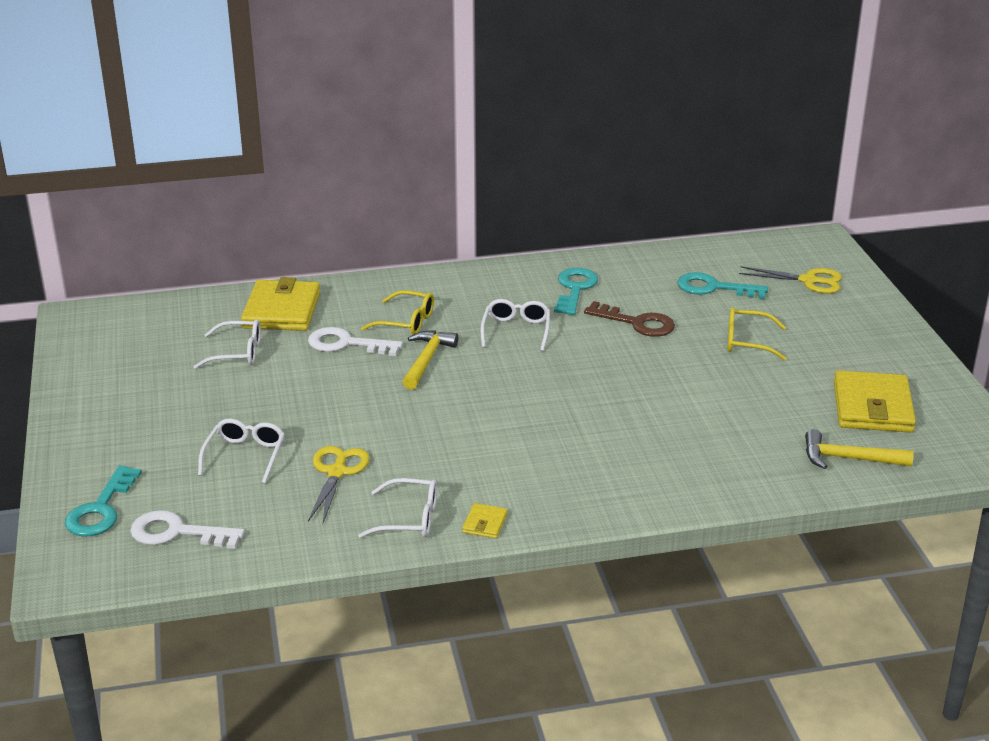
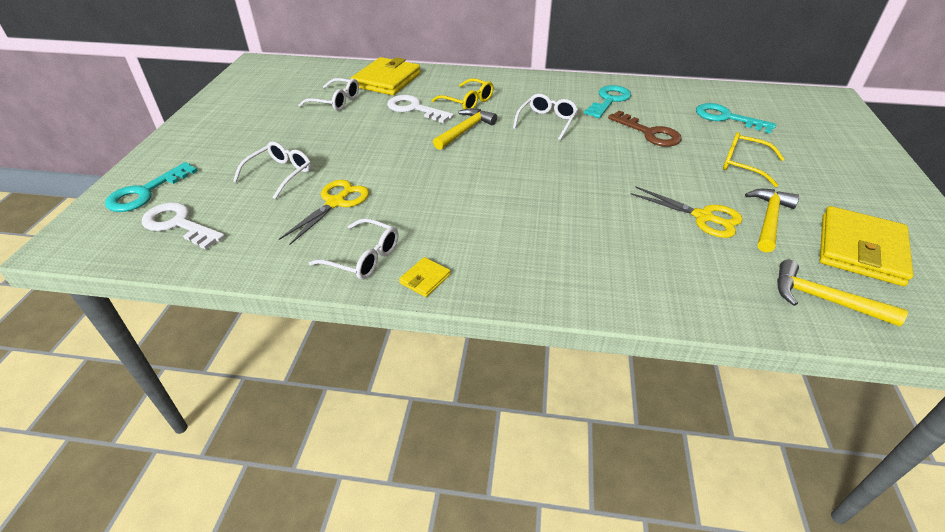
camera: 20 degrees right, 10 degrees up
(786, 395) = (768, 219): none -> yellow hammer
(809, 281) = (815, 126): yellow scissors -> yellow scissors (703, 217)

